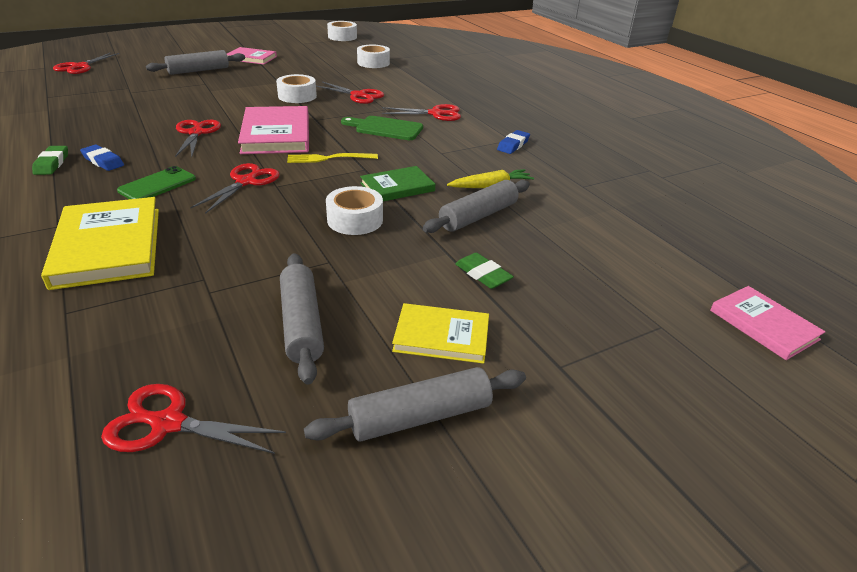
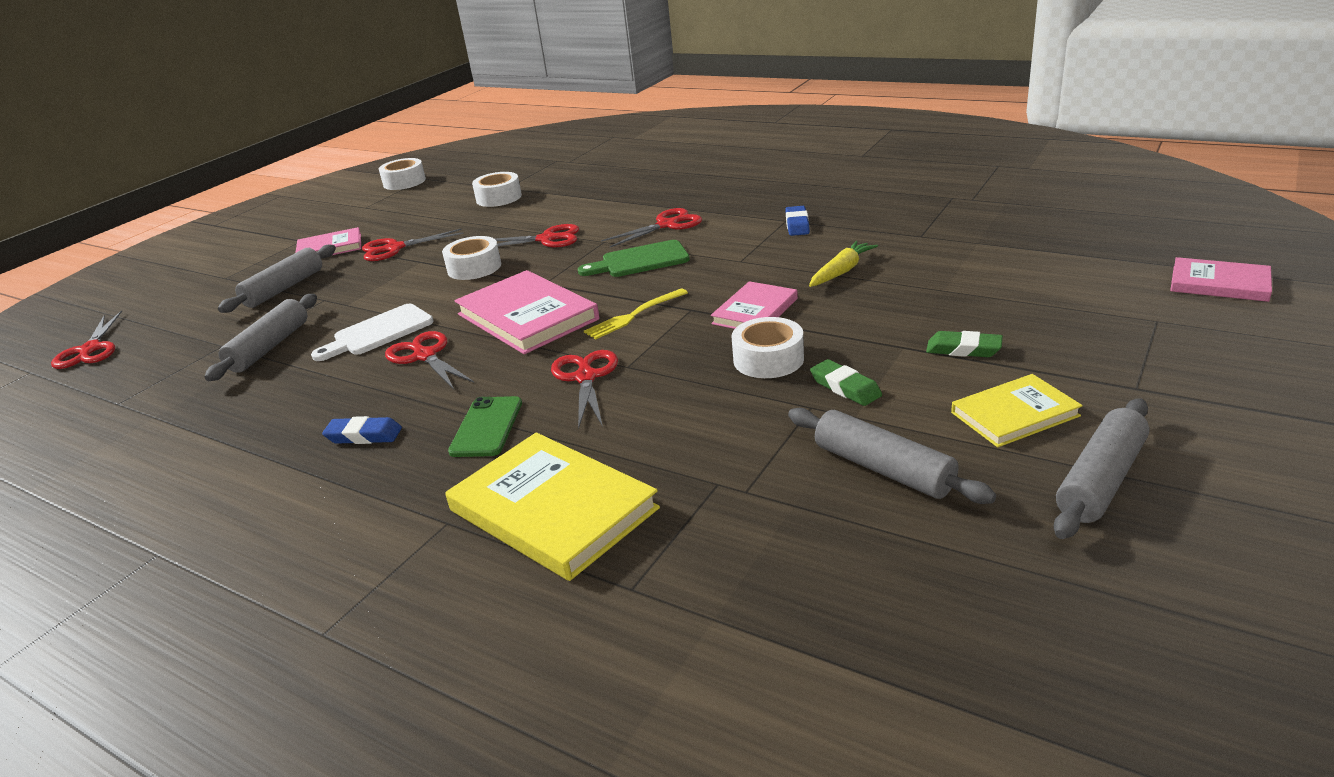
camera: 25 degrees left, 5 degrees down
(52, 164) = (298, 469): green eraser -> green eraser (845, 387)
(168, 423) = (916, 607): red scissors -> red scissors (395, 248)
(198, 111) = (378, 332): none -> white cutting board
(397, 187) = (755, 311): green book -> pink book
(478, 216) = (875, 303): grey rolling pin -> grey rolling pin (269, 347)

